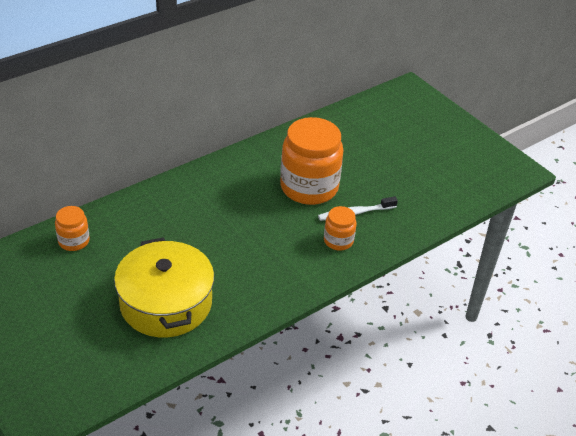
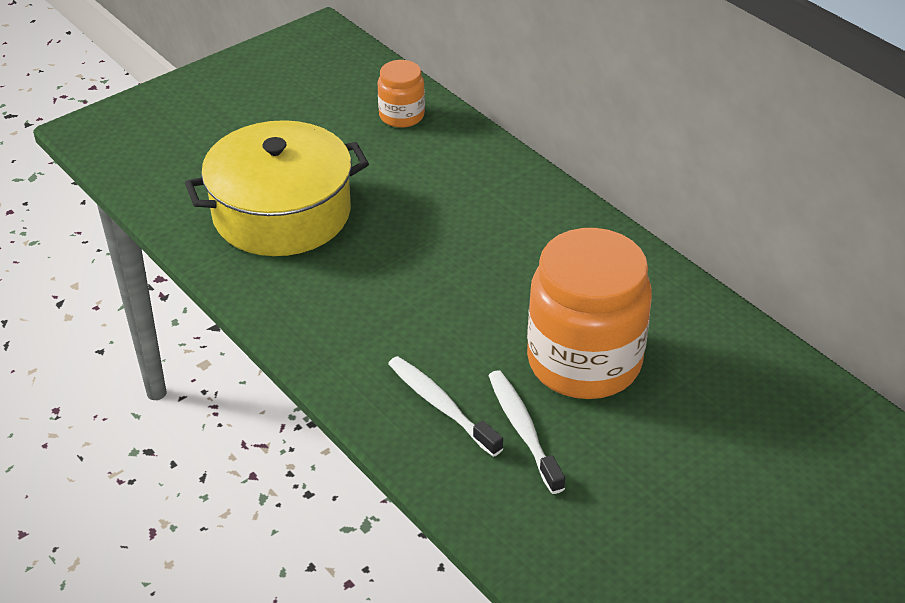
camera: 90 degrees right, 0 degrees up
(338, 241) = (441, 405): orange jar -> white toothbrush

